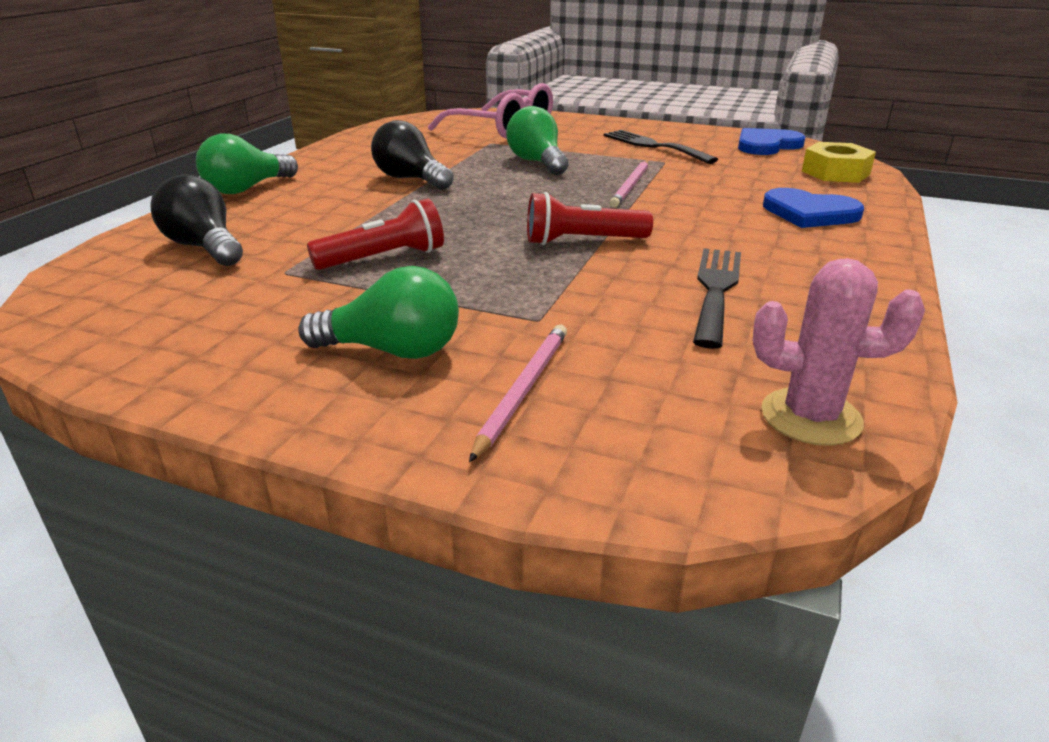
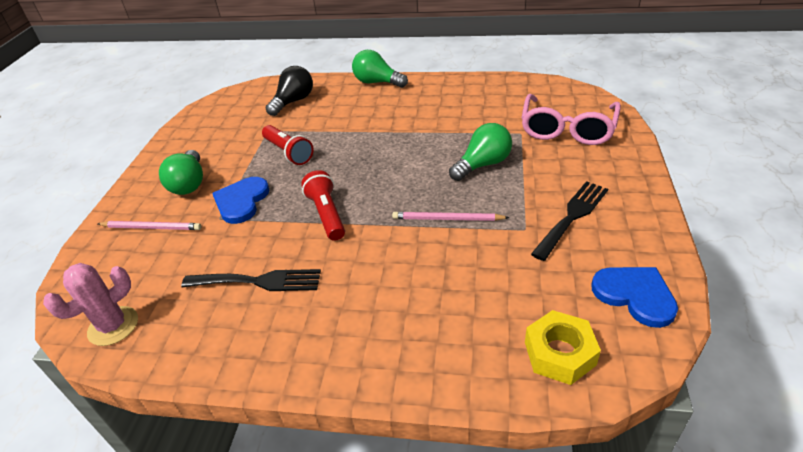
camera: 80 degrees right, 10 degrees up
(411, 179) = (417, 125): black light bulb -> none
(809, 213) = (421, 330): blue heart -> blue heart (241, 201)
(811, 417) = (113, 326): pink cactus -> pink cactus turned 45 degrees clockwise

